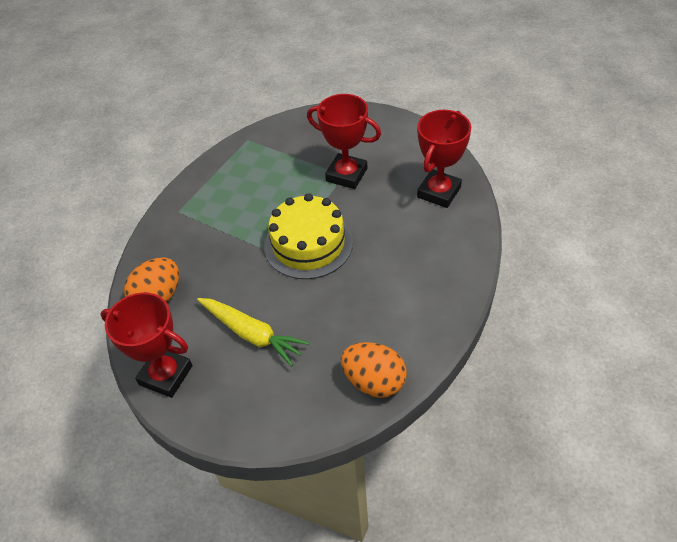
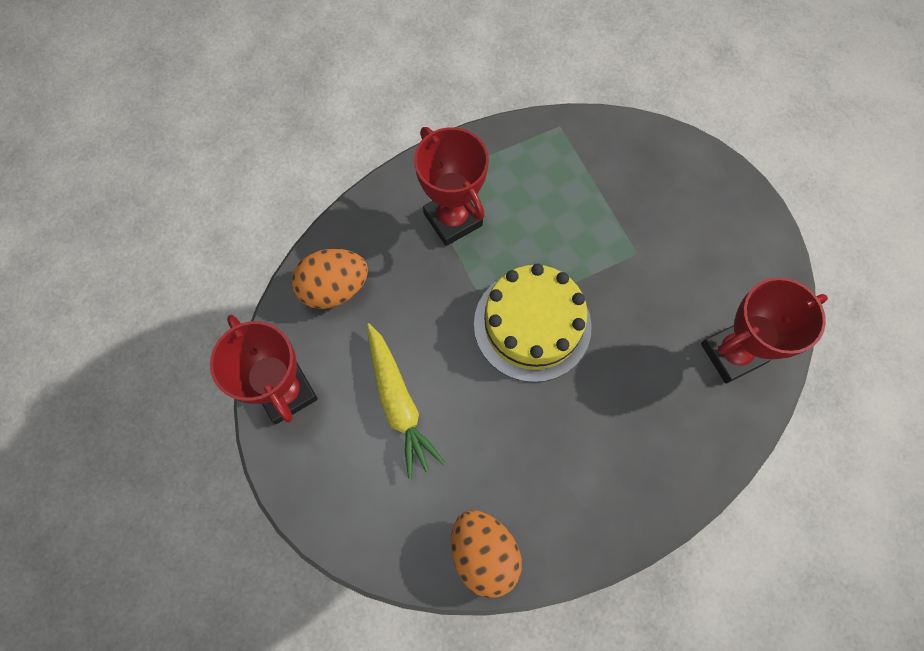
camera: 30 degrees right, 20 degrees up
(346, 175) = (640, 255): red trophy -> red trophy (452, 219)

